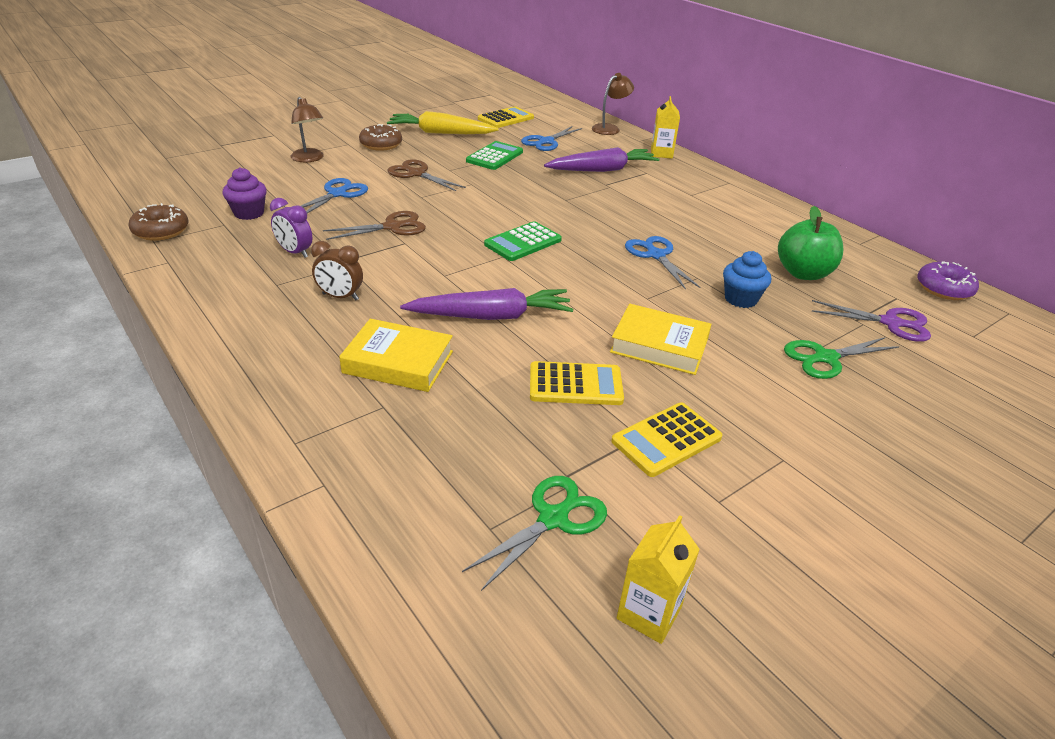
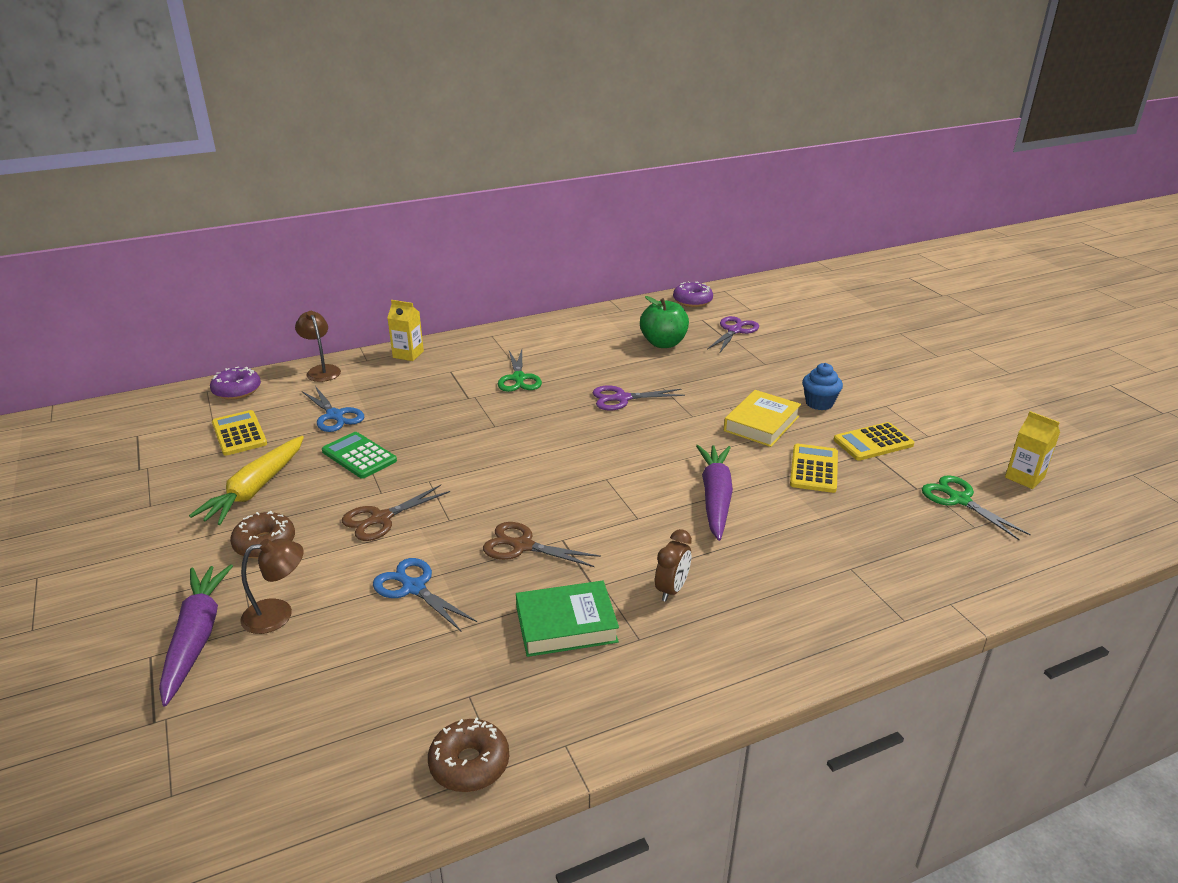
camera: 75 degrees left, 5 degrees down
(249, 213) = (442, 671): purple cupcake -> none
(295, 252) = (566, 625): purple clock -> green book
(393, 227) = (522, 546): brown scissors -> brown scissors turned 60 degrees counterclockwise
(398, 362) = (787, 556): yellow book -> none
(523, 242) = (581, 463): green calculator -> none
(561, 109) = (237, 390): none -> purple donut
(602, 170) = (432, 394): purple carrot -> purple carrot (196, 637)
(655, 255) = (621, 398): blue scissors -> purple scissors
(666, 440) = (873, 442): yellow calculator -> yellow calculator turned 90 degrees clockwise
(740, 299) = (698, 376): blue cupcake -> blue cupcake (819, 403)
(825, 358) = (777, 364): green scissors -> green scissors (518, 378)

